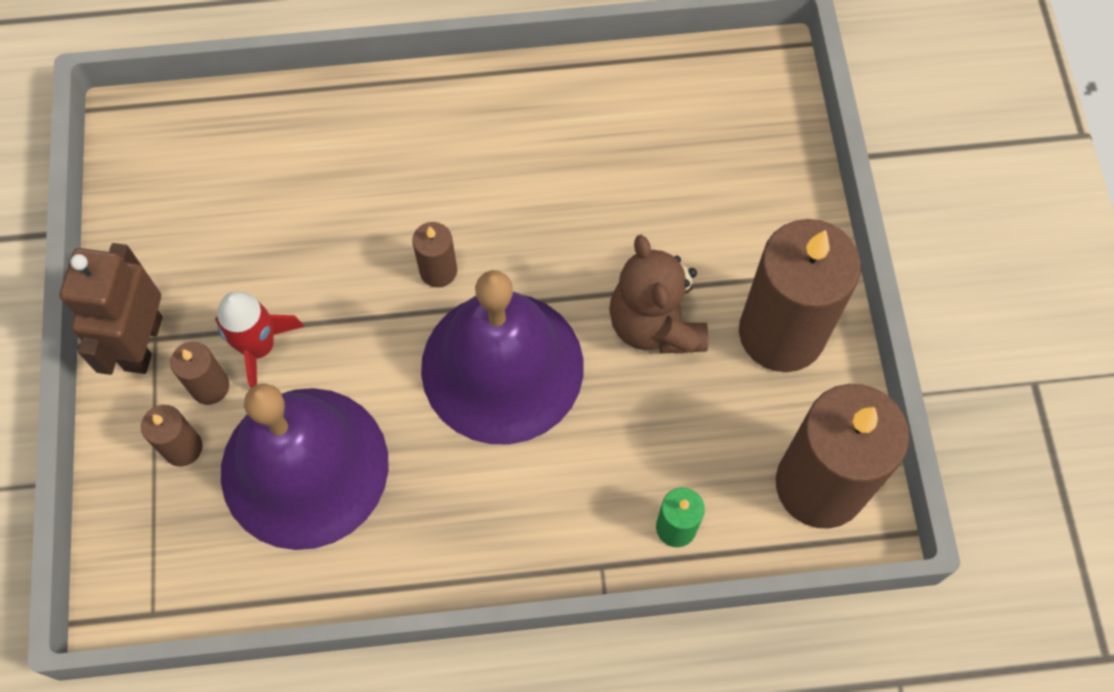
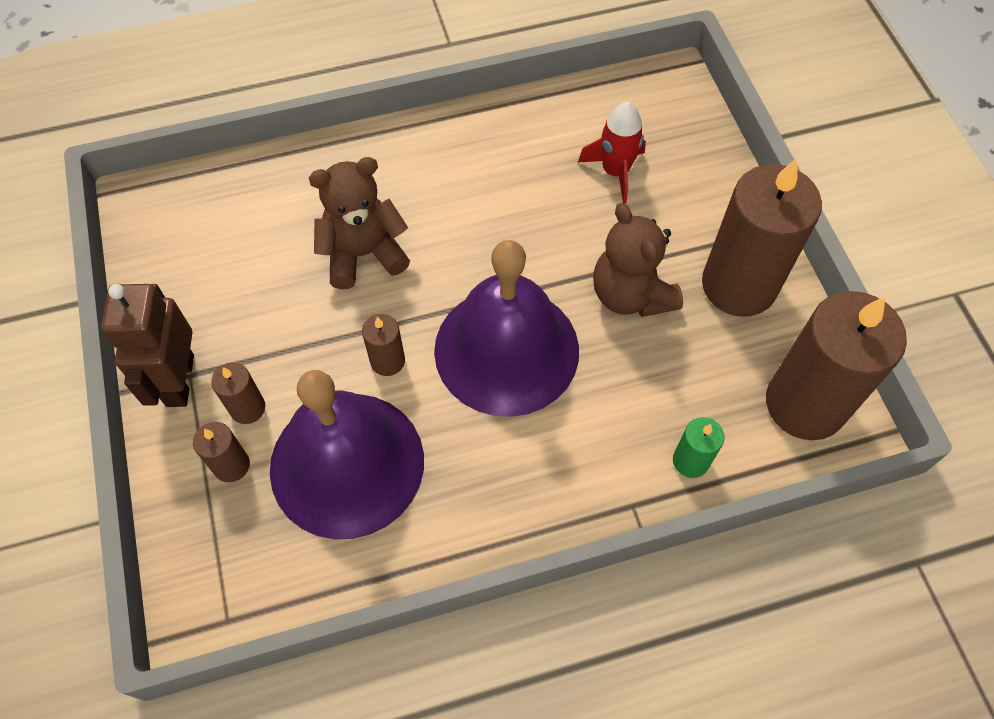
camera: 10 degrees left, 5 degrees down
(259, 347) = (286, 367): red rocket -> red rocket (615, 172)
(366, 227) = (363, 254): none -> brown teddy bear
(438, 271) = (433, 280): brown candle -> brown candle (387, 361)

